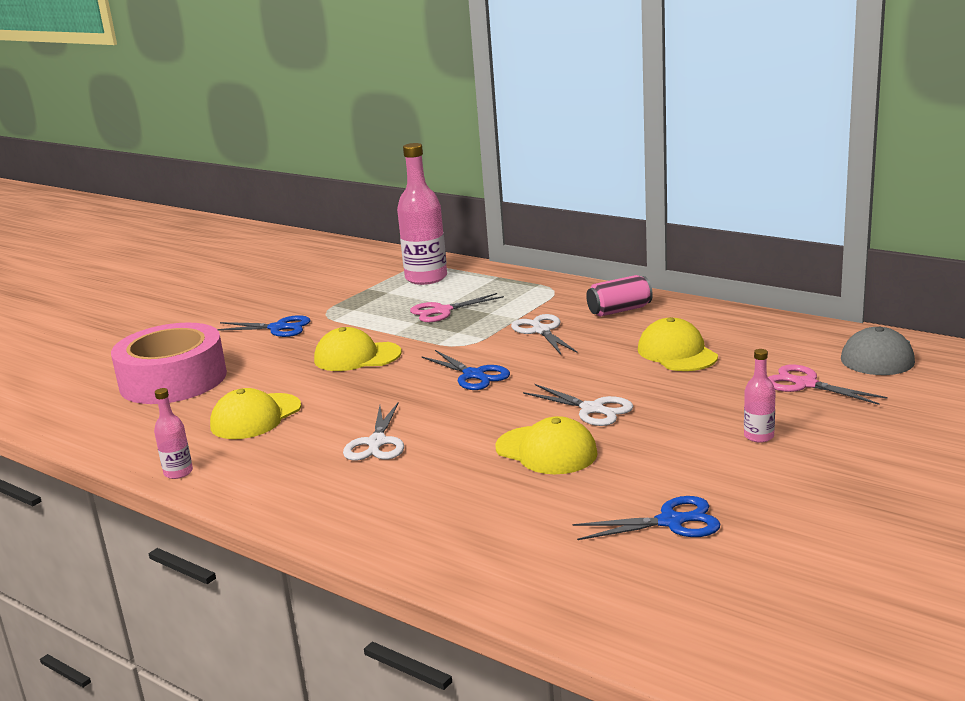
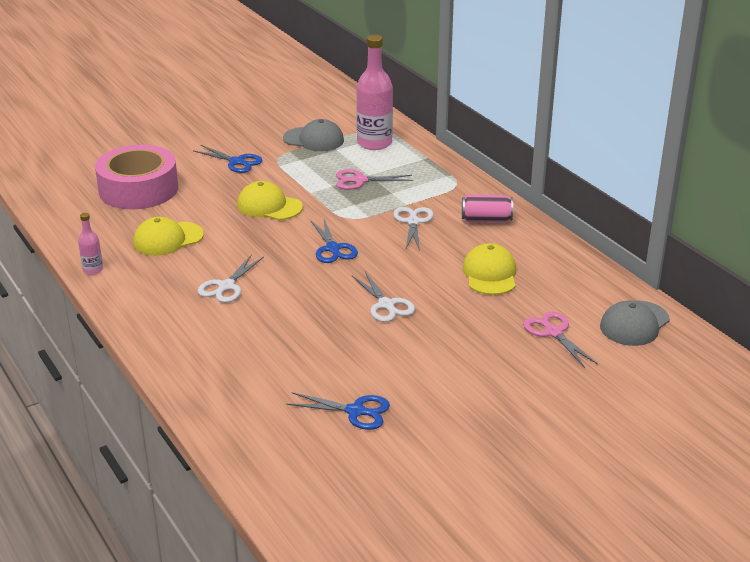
camera: 20 degrees right, 10 degrees up
(353, 290) = (314, 139): none -> grey cap
(546, 451) = (326, 329): yellow cap -> none
(758, 436) = (476, 365): pink bottle -> none

